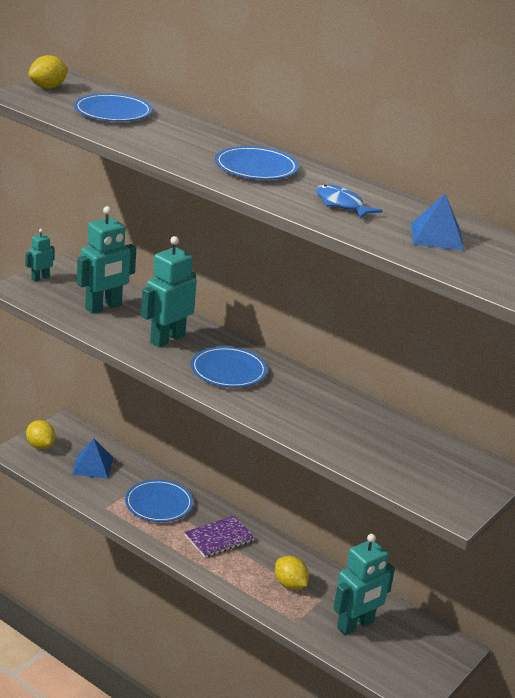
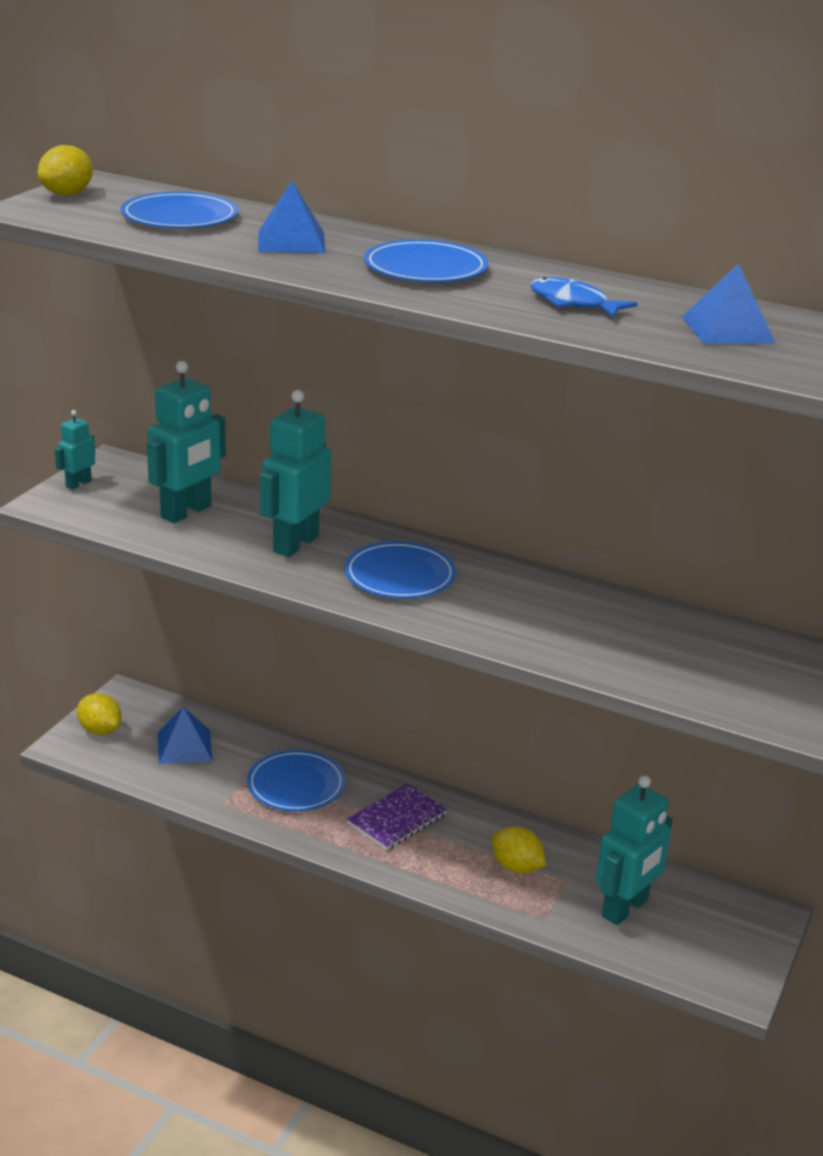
camera: 10 degrees left, 0 degrees up
(177, 138) = (291, 241): none -> blue pyramid

